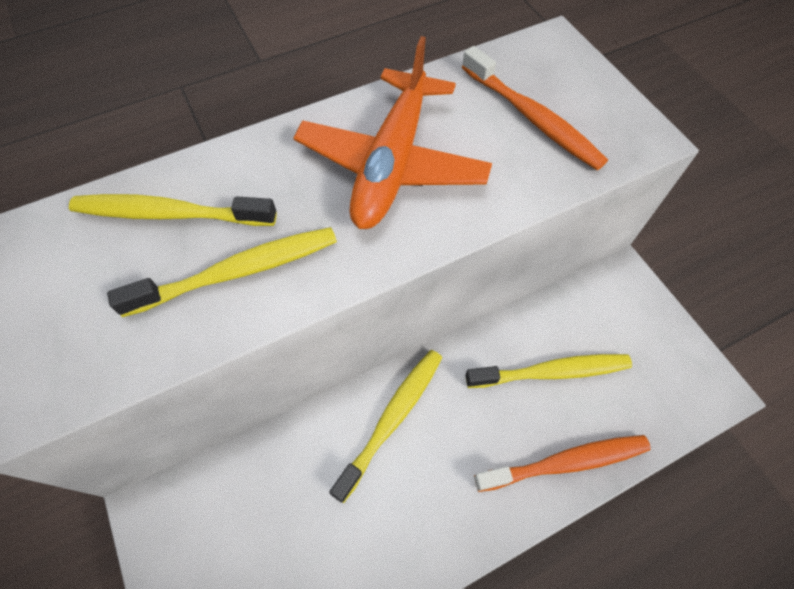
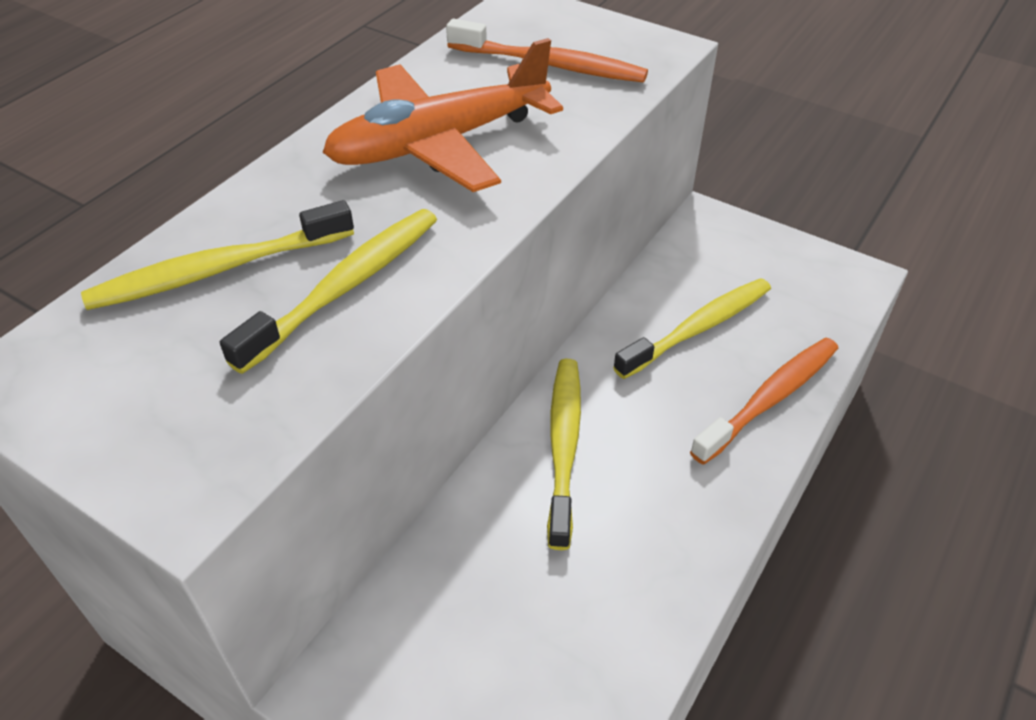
camera: 30 degrees left, 15 degrees down
(392, 163) = (438, 143): orange plane -> orange plane turned 75 degrees clockwise

